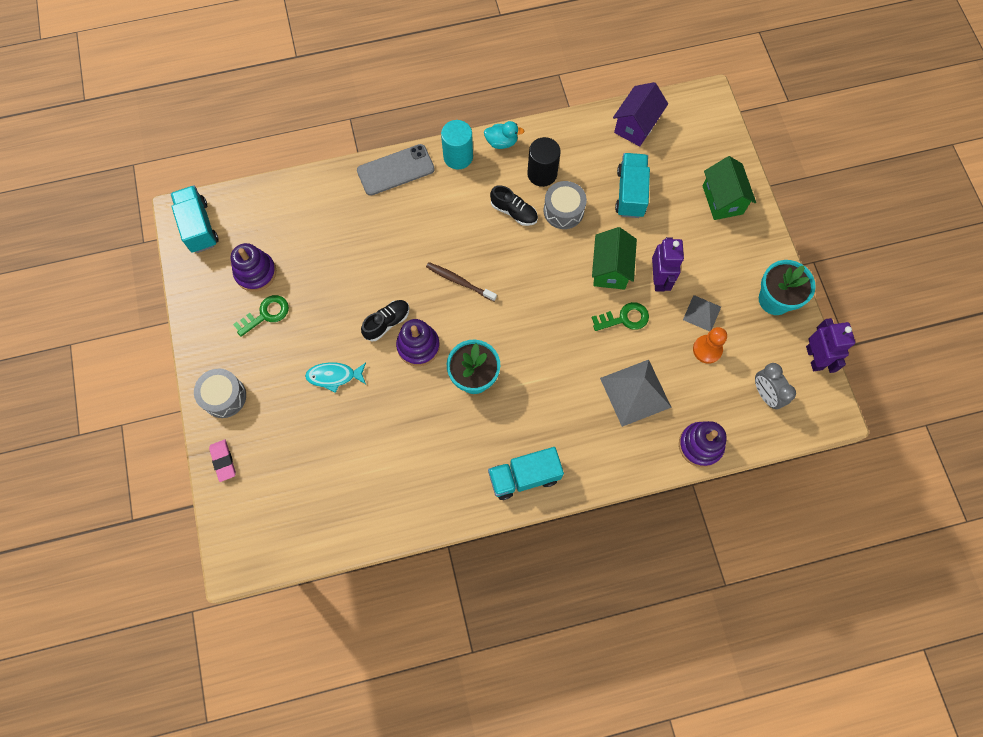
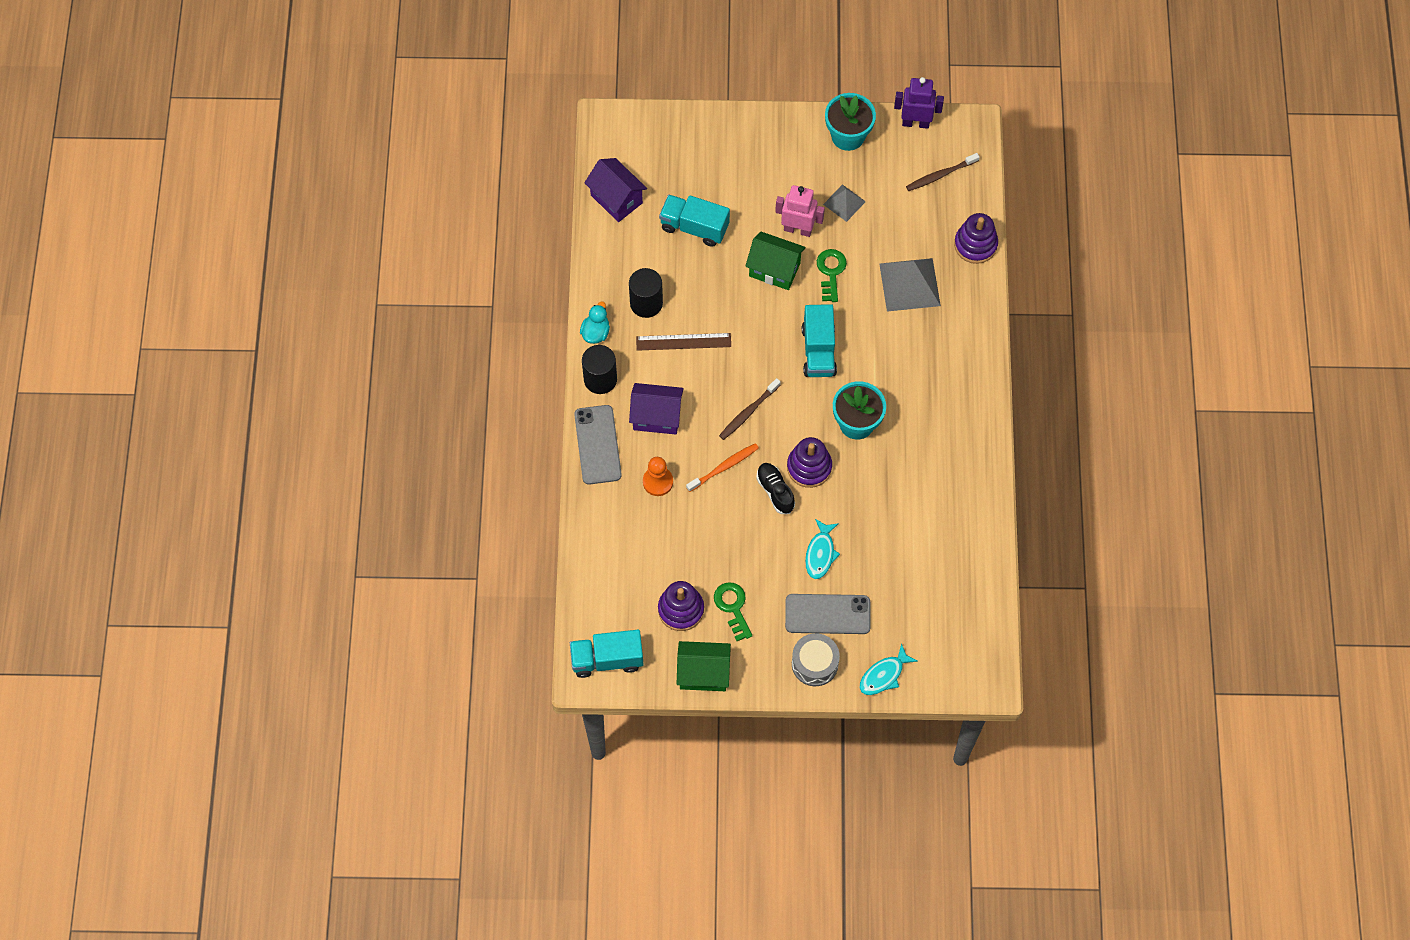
camera: 75 degrees left, 5 degrees down
(223, 461) = (884, 675): pink eraser -> turquoise fish
(275, 396) = (827, 614): none -> grey phone
(400, 274) = (724, 467): none -> orange toothbrush
(434, 209) = (656, 417): none -> purple house
(458, 157) = (600, 379): turquoise cylinder -> black cylinder
(514, 212) = (683, 341): black shoe -> brown ruler
(524, 477) = (968, 403): turquoise truck -> turquoise truck (818, 351)
(563, 211) = (696, 294): grey drum -> none
(659, 279) = (798, 229): purple robot -> pink robot
(707, 349) = (883, 210): orange pawn -> orange pawn (658, 482)
(722, 200) = (727, 146): green house -> green house (703, 673)
(765, 394) = (940, 175): grey clock -> brown toothbrush

